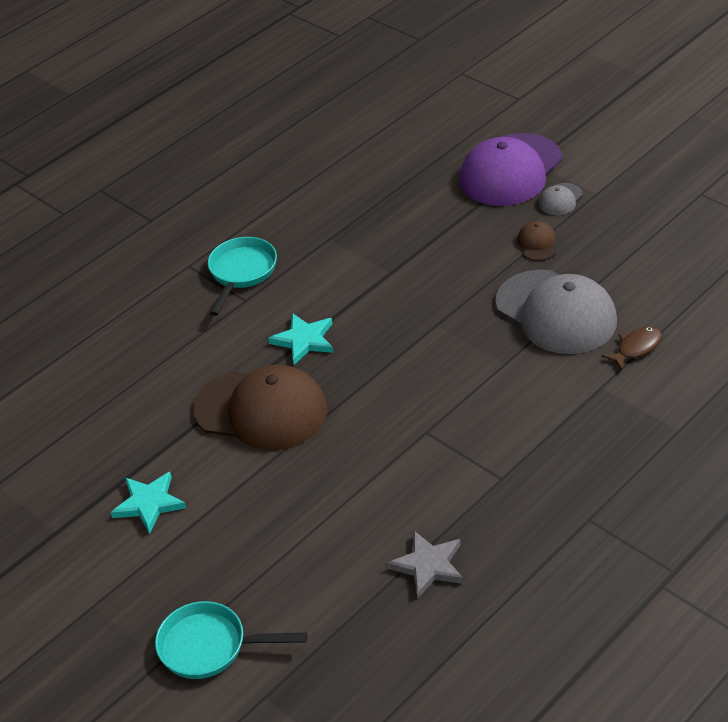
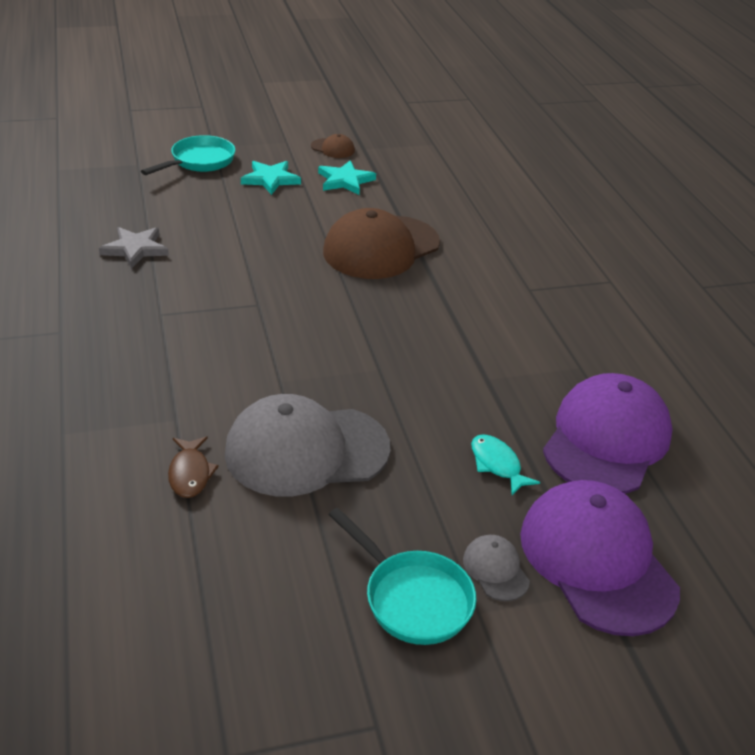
camera: 115 degrees right, 5 degrees down
(241, 273) = (572, 302): turquoise pan -> turquoise pan (412, 598)
(304, 340) = (441, 296): turquoise star -> turquoise star (270, 179)
(399, 201) = (606, 439): none -> purple cap
(474, 233) = (497, 464): none -> turquoise fish
(537, 243) = (430, 501): brown cap -> brown cap (333, 148)

